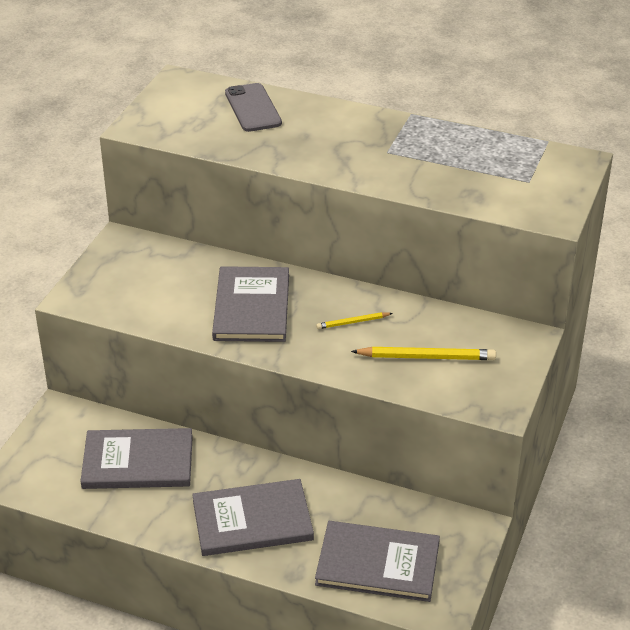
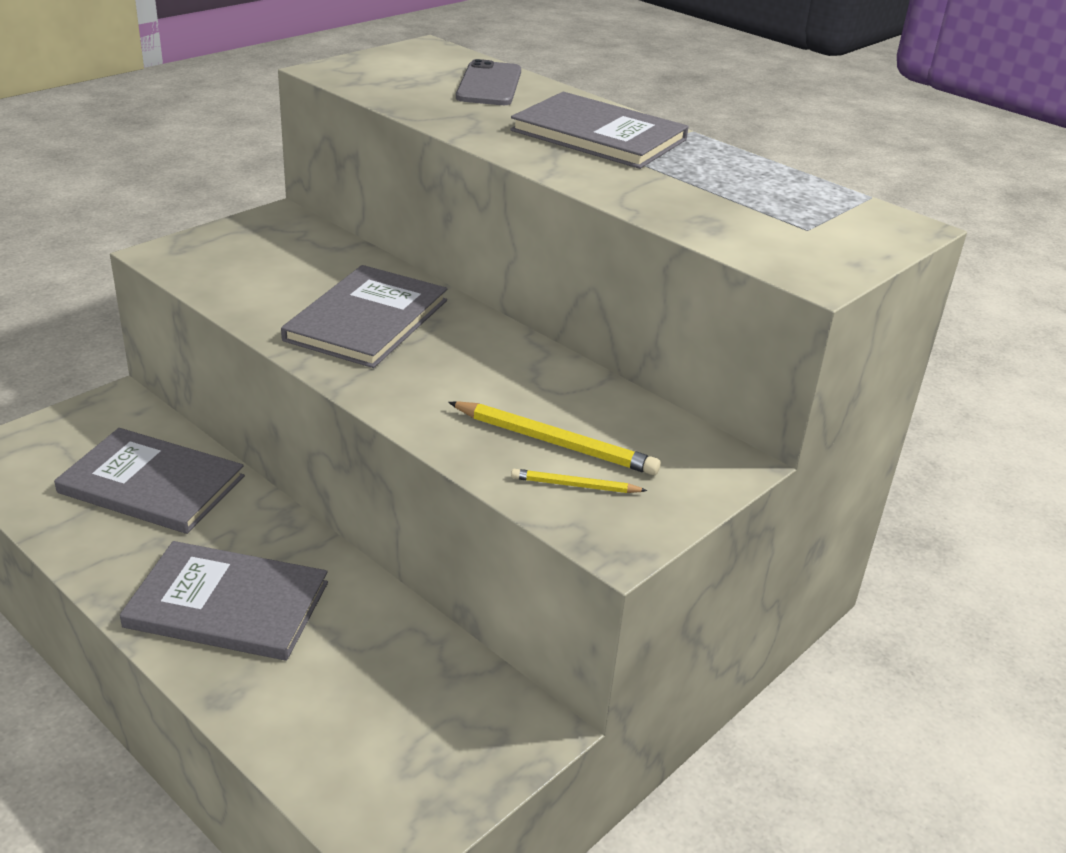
camera: 20 degrees right, 5 degrees down
(352, 322) = (485, 373): yellow pencil -> yellow pencil (575, 485)
(377, 563) = (350, 729): grey book -> grey book (599, 135)

